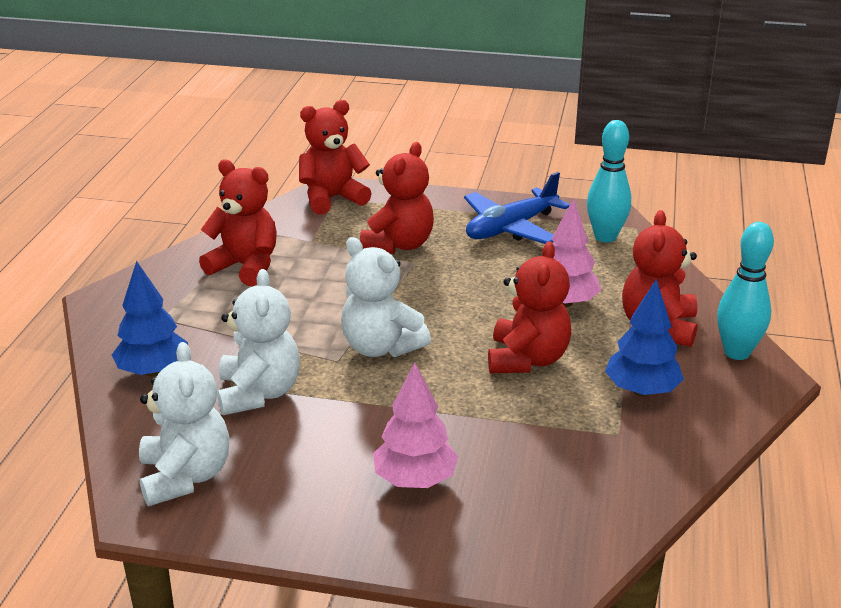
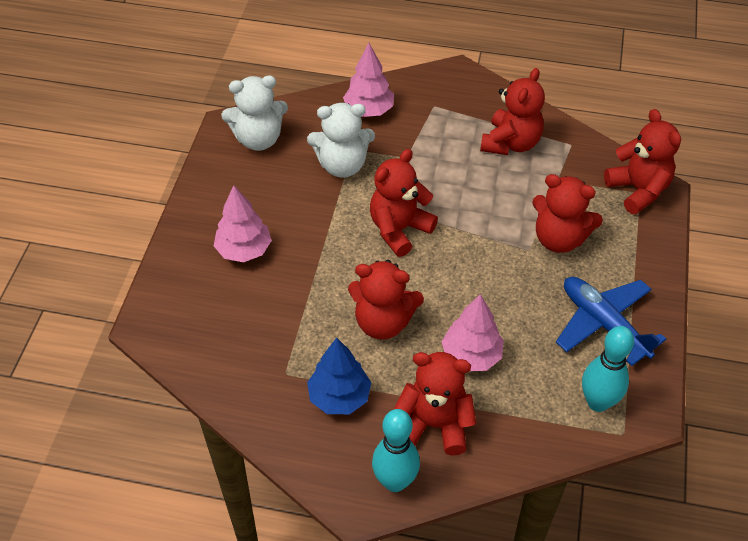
camera: 90 degrees right, 20 degrees up
(153, 371) = (369, 110): blue tree -> pink tree
(381, 347) = (399, 229): white teddy bear -> red teddy bear

